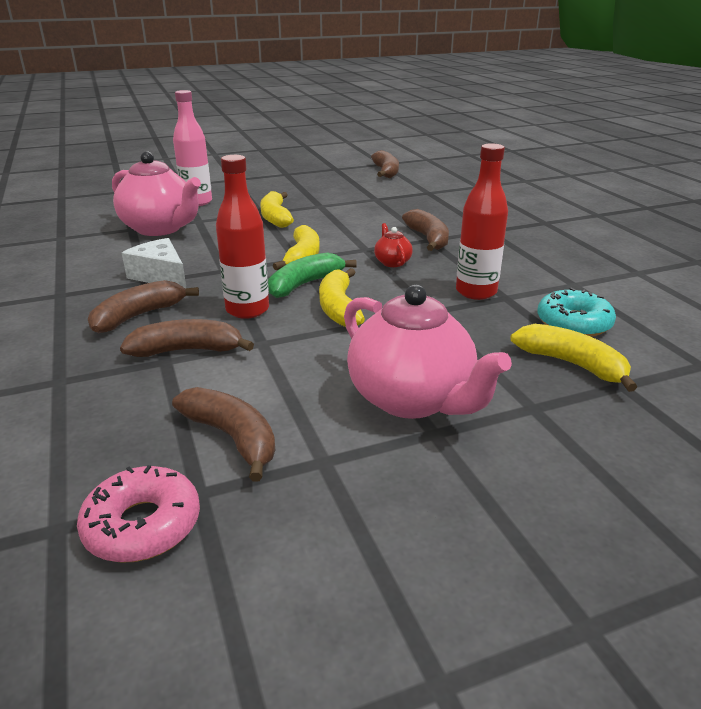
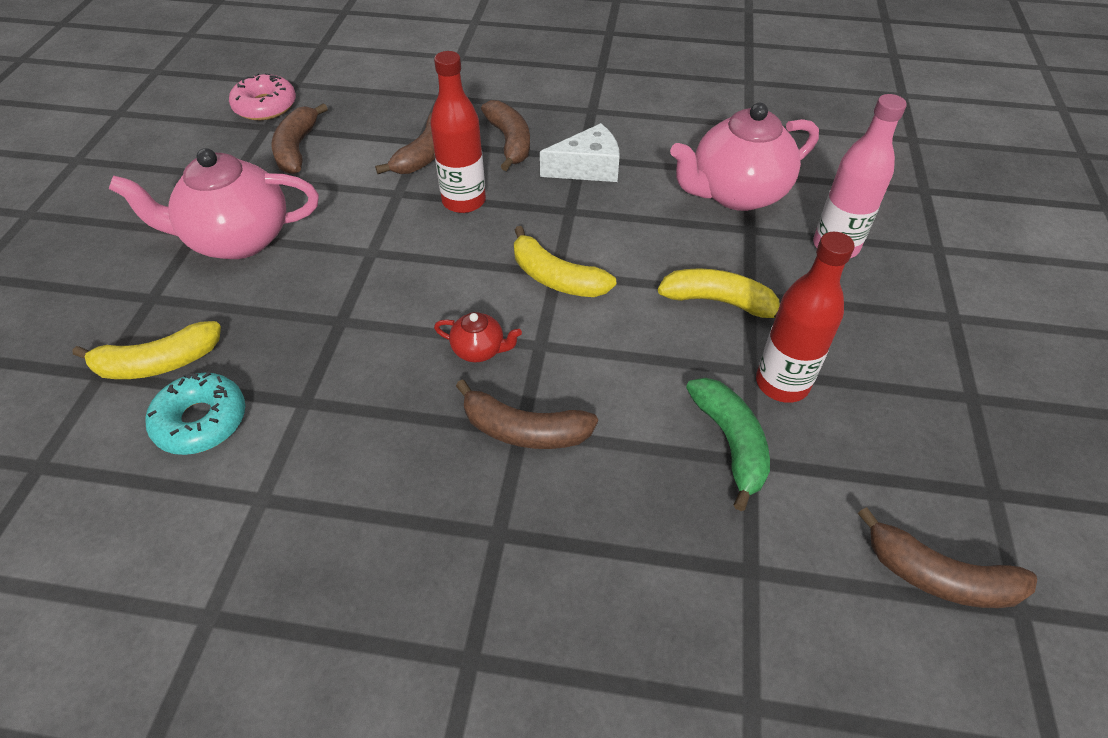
camera: 120 degrees right, 20 degrees up
(232, 438) = (297, 148): brown banana -> brown banana turned 105 degrees clockwise
(305, 284) = (484, 255): green banana -> green banana (730, 443)
(339, 308) = (411, 258): yellow banana -> none
(476, 292) = (340, 382): red bottle -> red bottle (782, 383)

